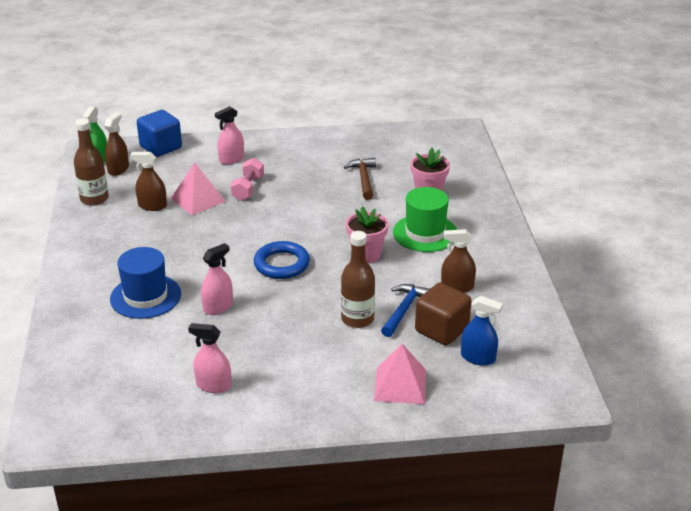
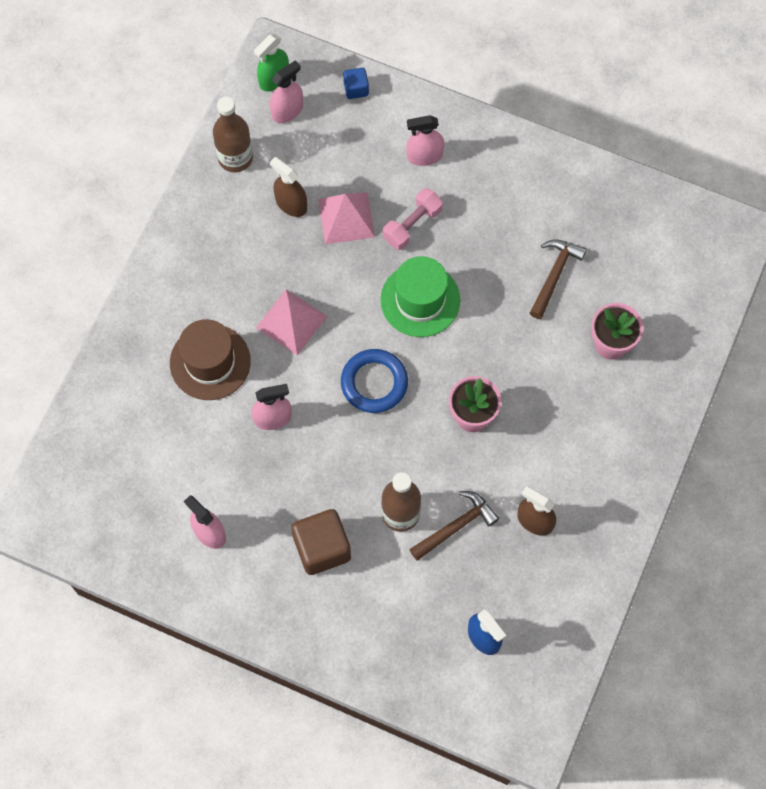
camera: 30 degrees right, 35 degrees up
(118, 169) = (287, 111): brown spray bottle -> pink spray bottle
(145, 296) = (210, 362): blue hat -> brown hat
(161, 147) = (356, 89): blue cube -> blue cube, size x0.52
(400, 385) = (383, 631): pink pyramid -> pink pyramid (291, 321)
(404, 310) = (456, 526): blue hammer -> brown hammer
(425, 233) = (560, 413): green hat -> green hat (420, 300)
(441, 330) = (475, 577): brown cube -> brown cube (322, 548)

